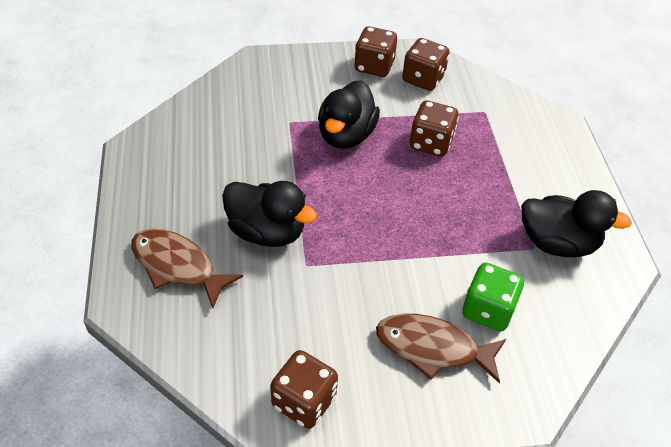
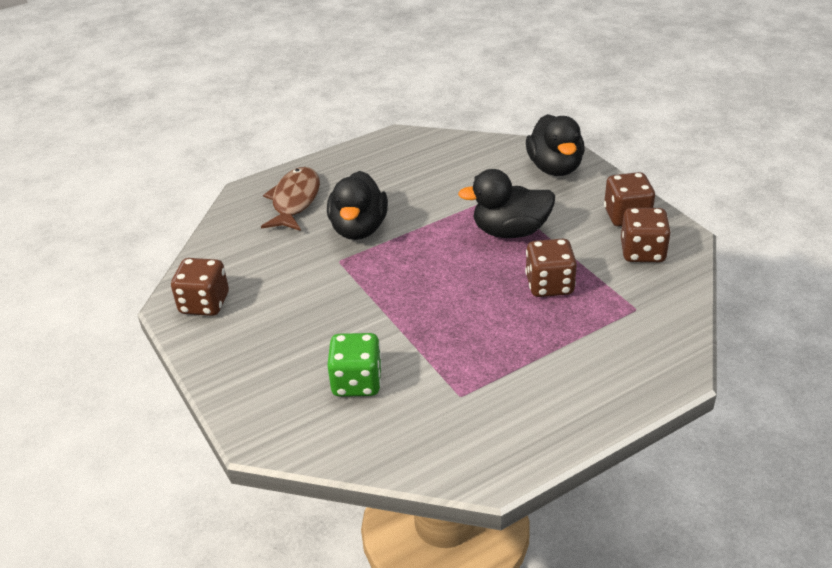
camera: 70 degrees right, 10 degrees down
(432, 348) = (293, 358): brown fish -> none
(557, 243) = (480, 412): black duck -> black duck (555, 167)

